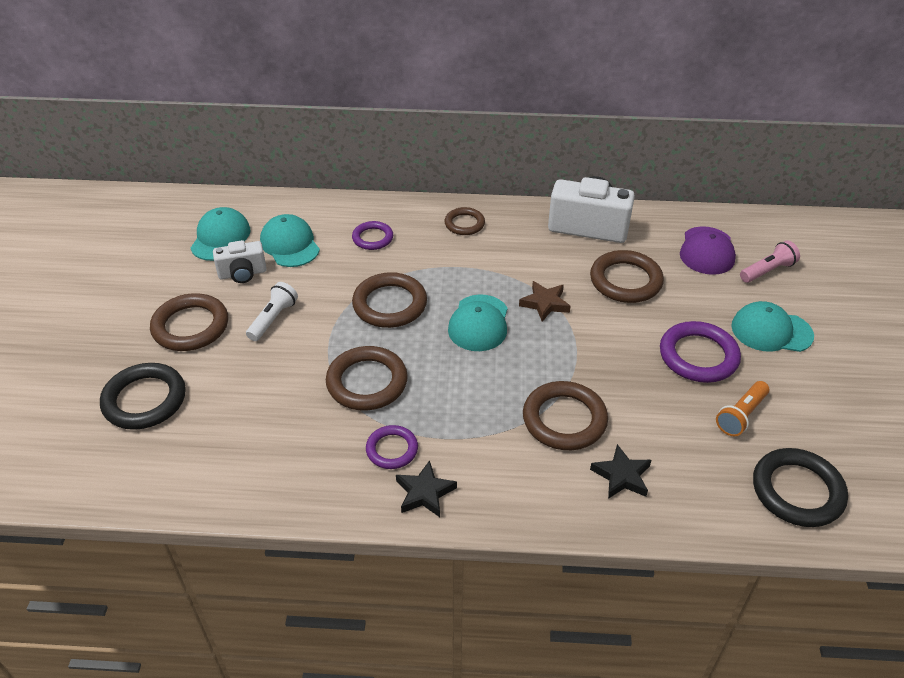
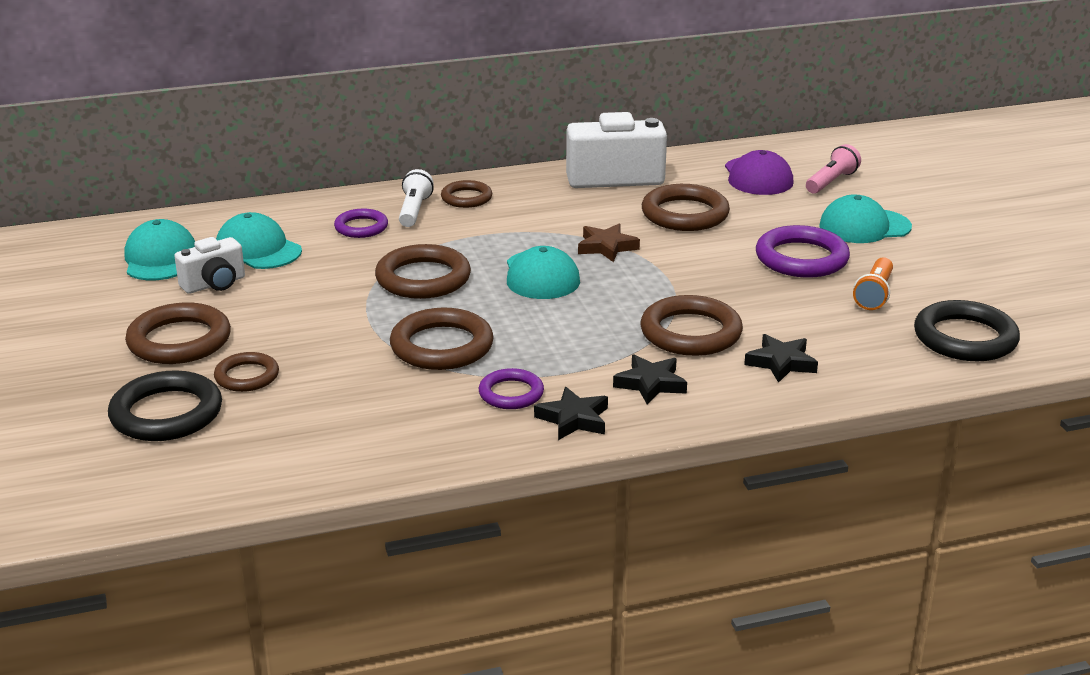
camera: 20 degrees left, 15 degrees down
(216, 376) = (247, 376): none -> brown ring
(273, 319) = (284, 315): white flashlight -> white flashlight (414, 210)
(504, 470) = (650, 384): none -> black star

